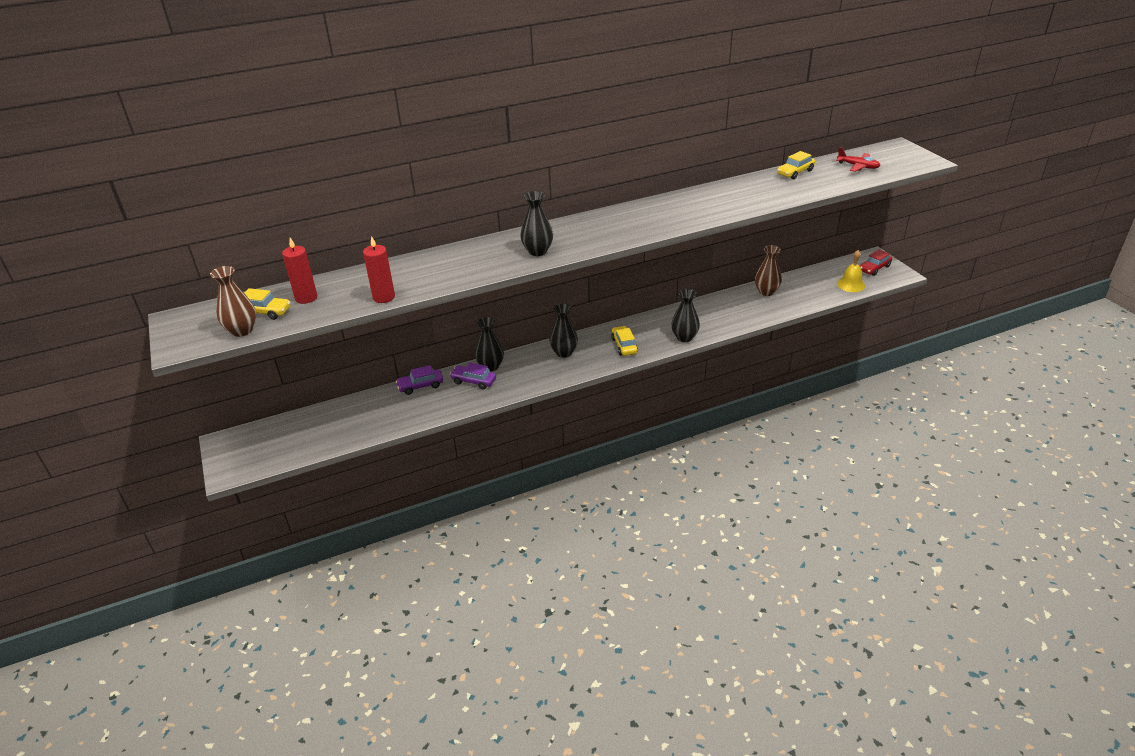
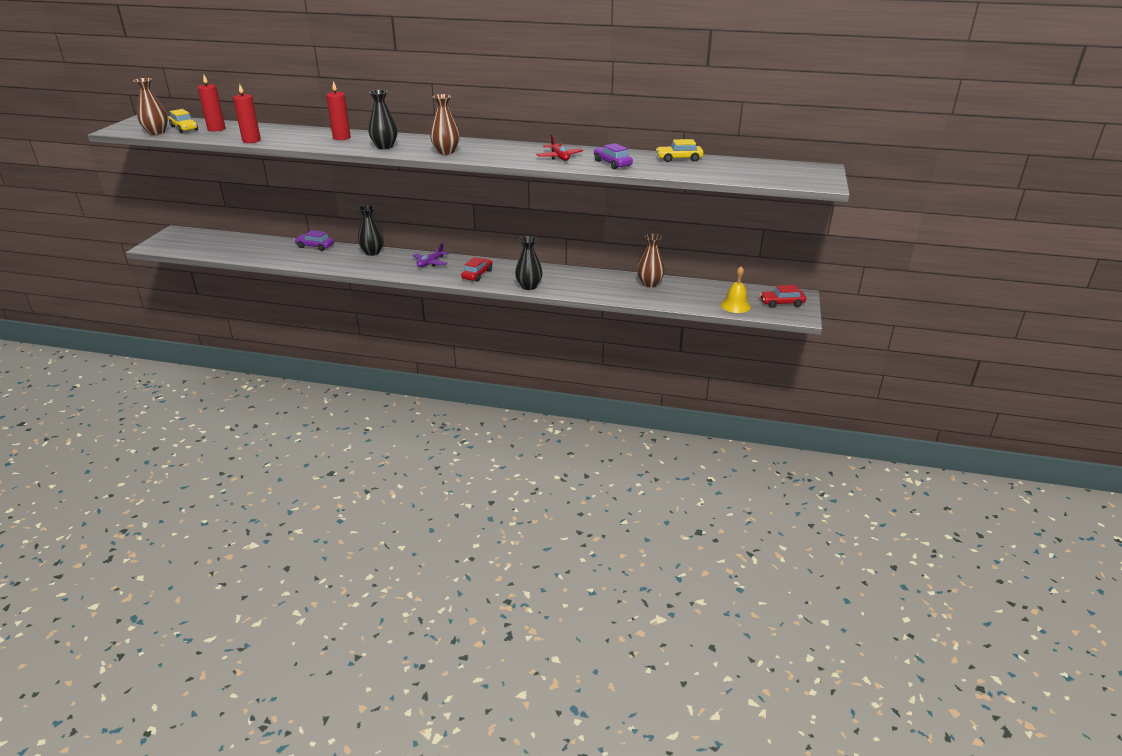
camera: 35 degrees right, 5 degrees down
(471, 256) = (341, 137): none -> red candle
(473, 381) = (348, 256): purple car -> purple car (612, 163)
(564, 353) = (430, 263): black vase -> purple plane
(606, 235) = (446, 152): none -> brown vase
(624, 346) = (477, 274): yellow car -> red car
(858, 166) = (745, 170): red plane -> red plane (559, 157)

